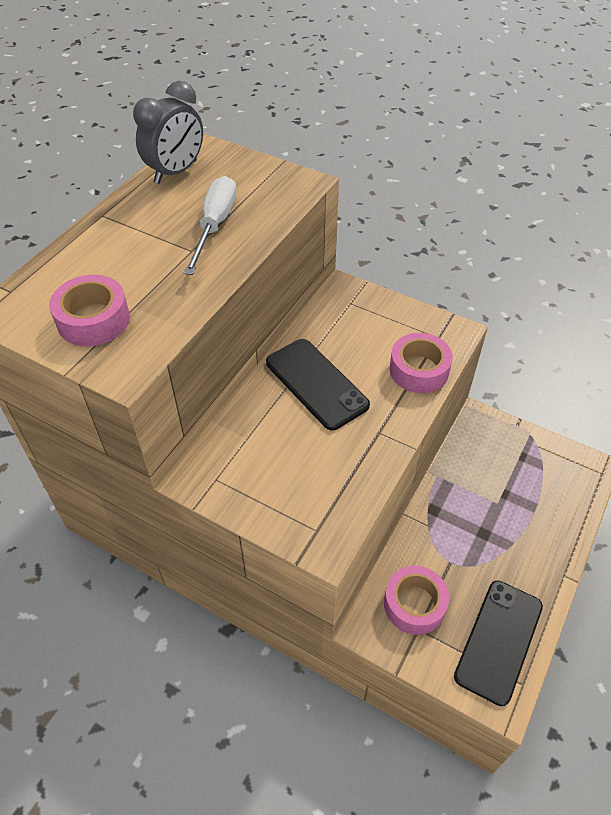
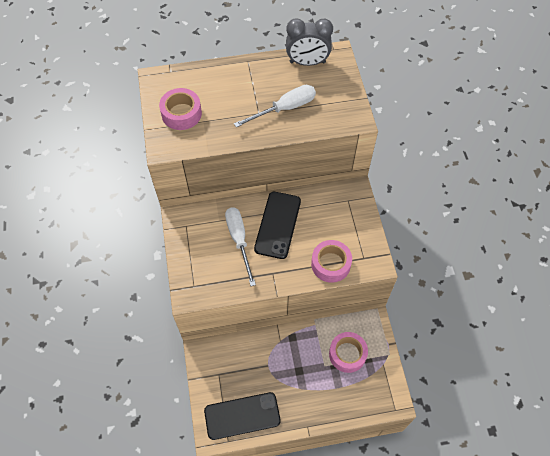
camera: 50 degrees right, 10 degrees up
(298, 435) = (239, 240): none -> white screwdriver
(414, 604) = (230, 364): pink tape -> pink tape (347, 354)

